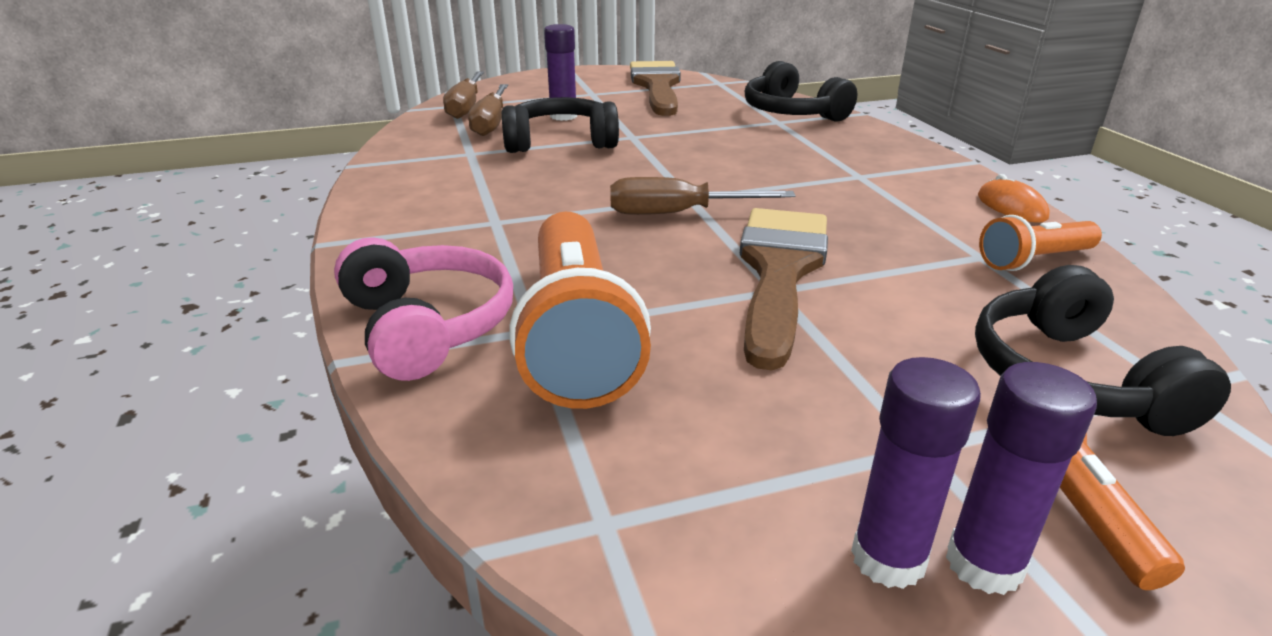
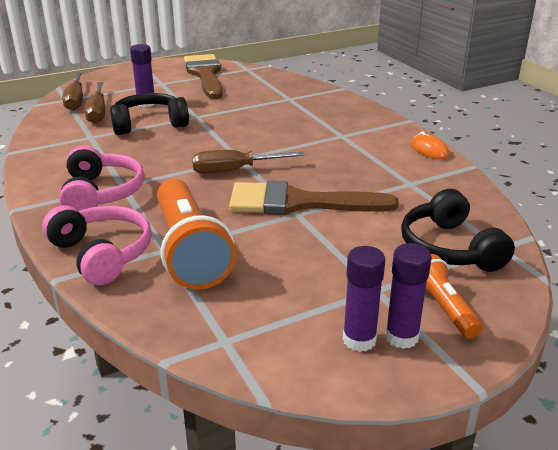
camera: 10 degrees left, 0 degrees up
(459, 231) = (101, 193): none -> pink headphones
(779, 271) = (298, 203): brown brush -> brown brush turned 90 degrees counterclockwise
(792, 113) = (298, 91): black headphones -> none
(1034, 260) = (438, 183): orange flashlight -> none

